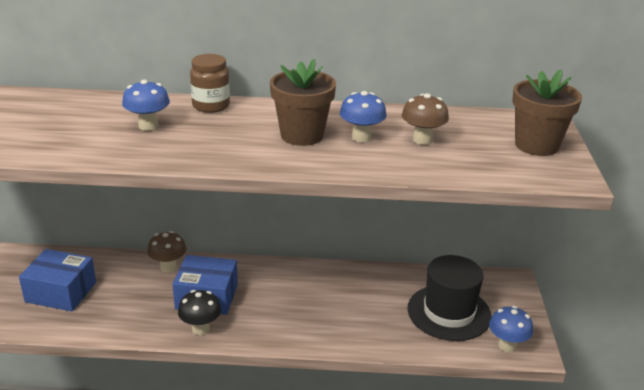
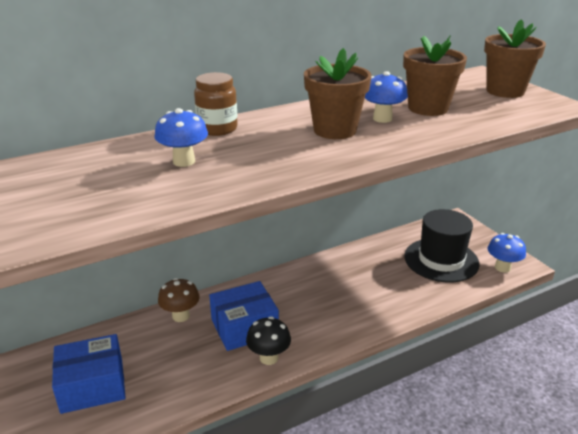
camera: 30 degrees left, 0 degrees up
(422, 140) = (428, 108): brown mushroom -> brown flower pot

